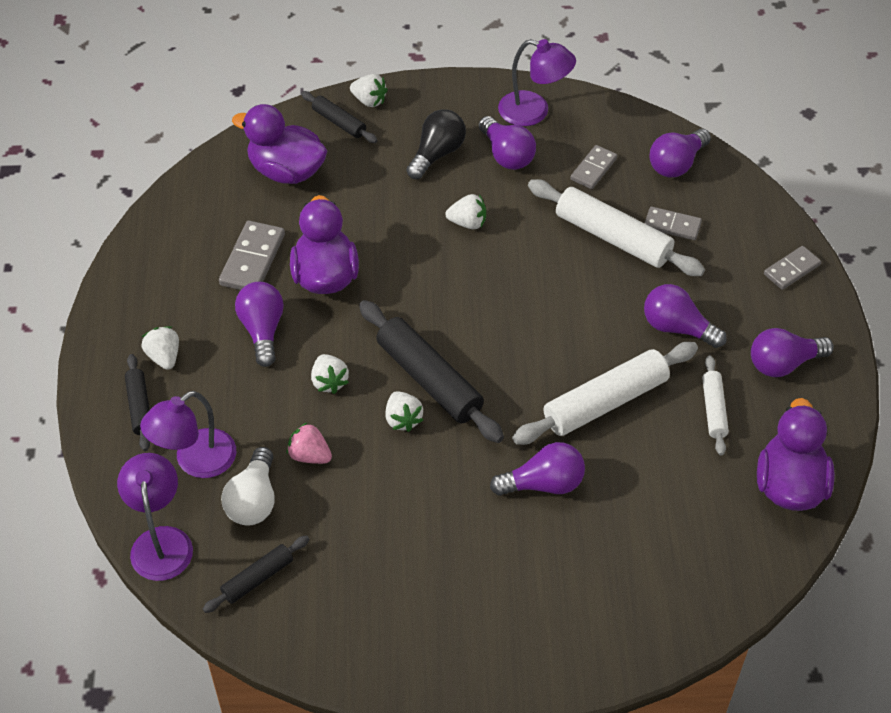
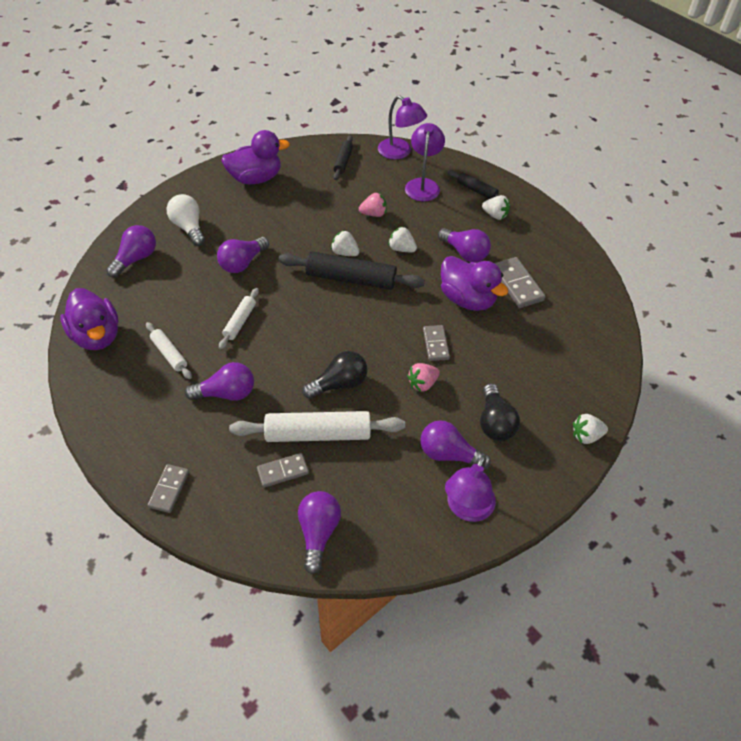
camera: 140 degrees right, 0 degrees up
(253, 500) = (378, 185): white light bulb -> white light bulb (189, 227)
(286, 171) = (568, 348): purple duck -> purple duck (255, 178)
(339, 122) = (583, 404): black rolling pin -> none
(468, 223) = (422, 384): white strawberry -> pink strawberry
(534, 112) = (466, 509): purple lamp -> purple lamp turned 45 degrees counterclockwise
(551, 270) = (339, 384): none -> black light bulb
(593, 169) = (377, 484): grey domino -> grey domino (436, 344)
(605, 402) = (240, 322): white rolling pin -> white rolling pin, size x0.54
(783, 363) = (138, 410): purple light bulb -> purple light bulb (136, 259)

